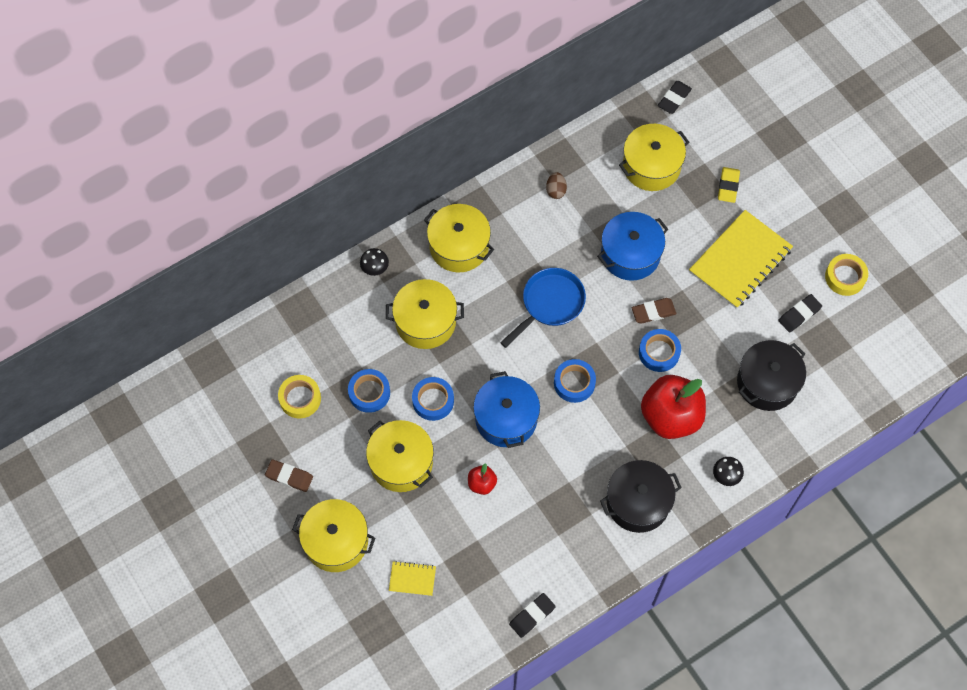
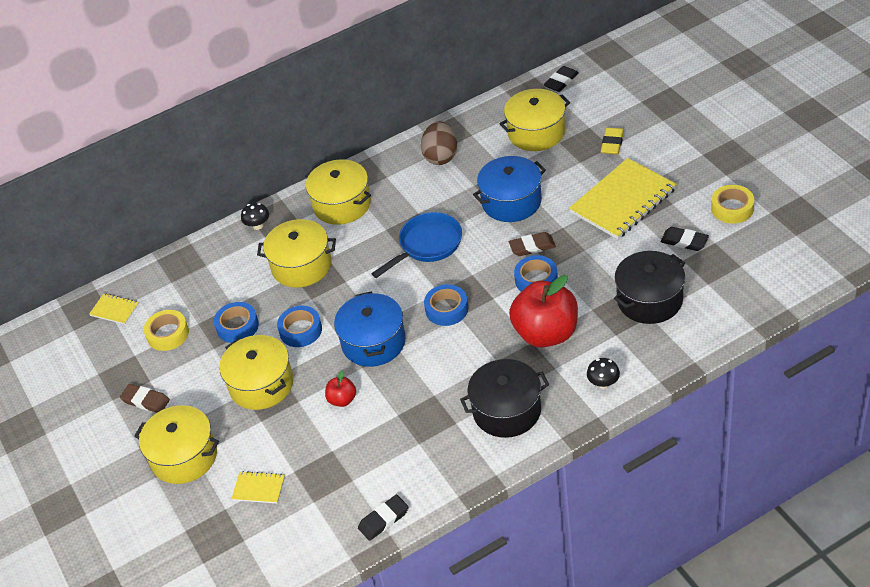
camera: 10 degrees right, 20 degrees down
(241, 366) = (114, 310): none -> yellow notebook
(556, 190) = (441, 156): brown egg -> brown egg, size x1.78
(799, 314) = (684, 241): black eraser -> black eraser turned 60 degrees clockwise

